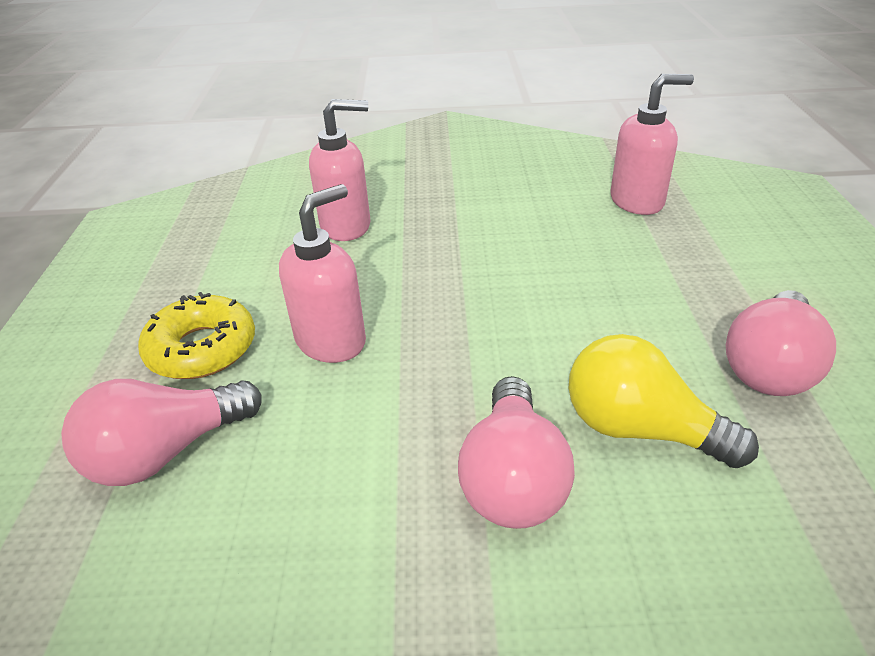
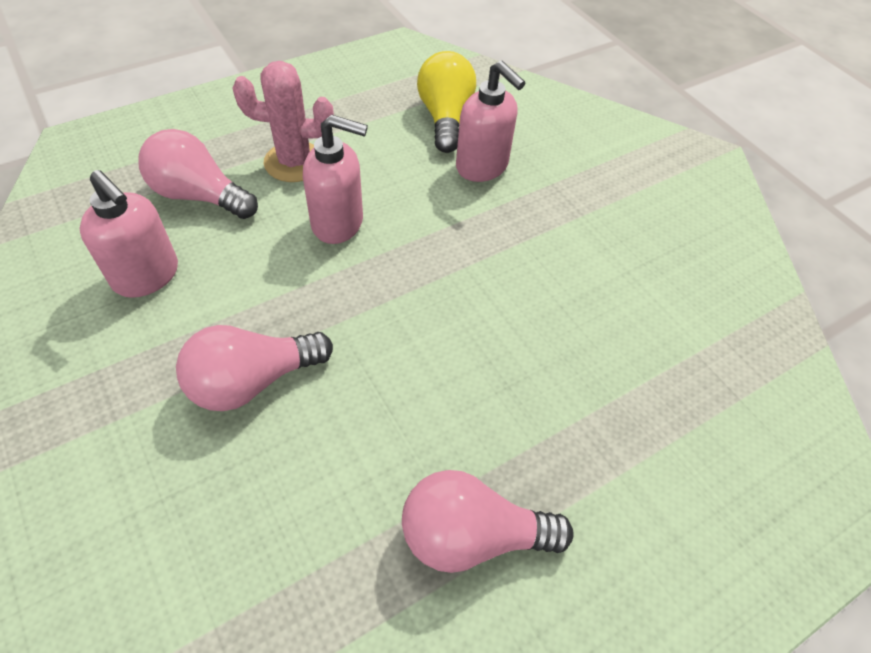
camera: 55 degrees right, 15 degrees up
(202, 348) = (294, 162): yellow donut -> pink cactus
(637, 201) = (686, 360): pink soap dispenser -> pink soap dispenser (147, 276)
(640, 429) = (339, 449): yellow light bulb -> yellow light bulb (445, 118)

